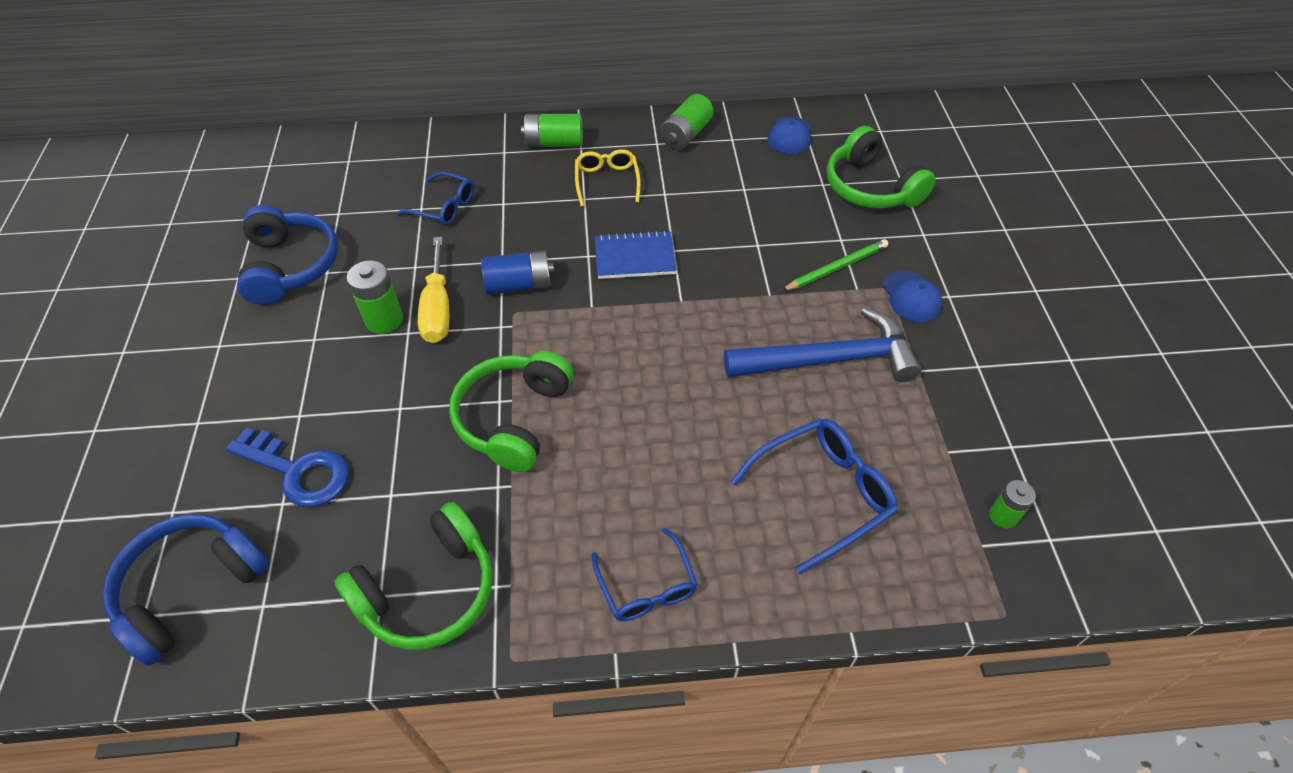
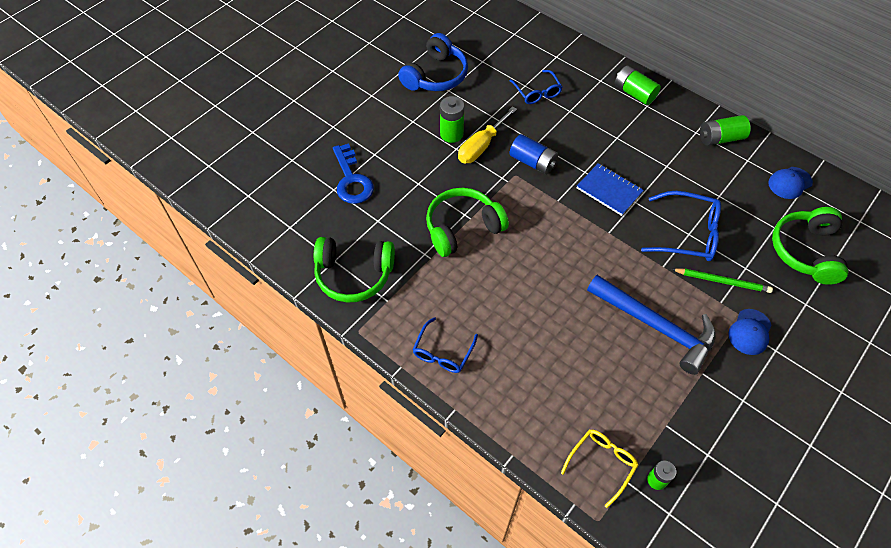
camera: 45 degrees right, 5 degrees up
(191, 589) = (272, 198): blue headphones -> none
(607, 182) = (640, 136): yellow glasses -> yellow glasses (601, 464)
(822, 494) = (571, 386): blue glasses -> blue glasses (687, 234)

